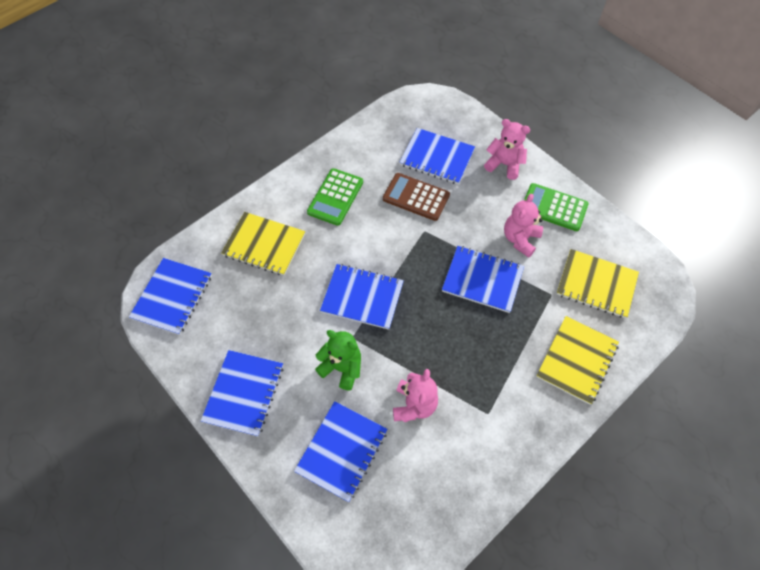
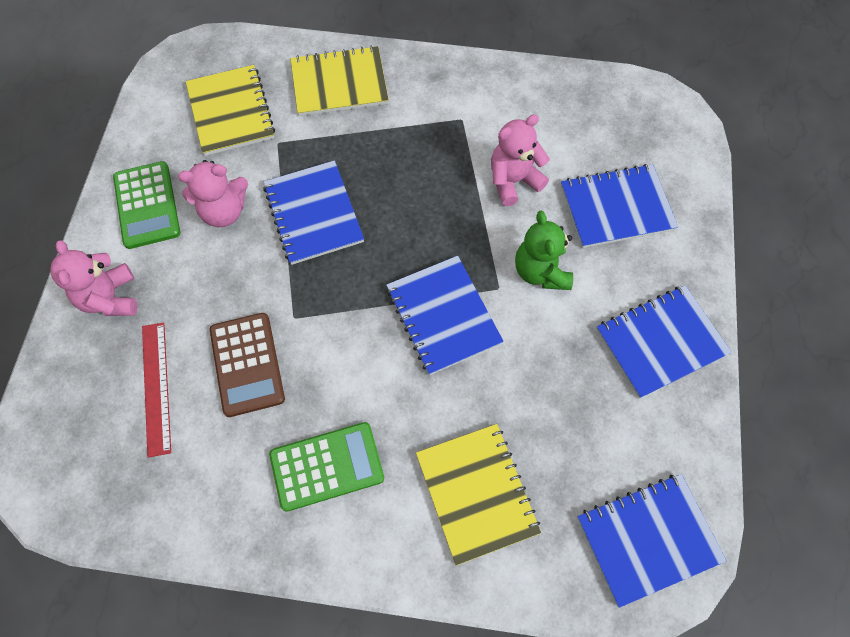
camera: 130 degrees left, 5 degrees up
(437, 157) = (156, 387): blue notebook -> red ruler

